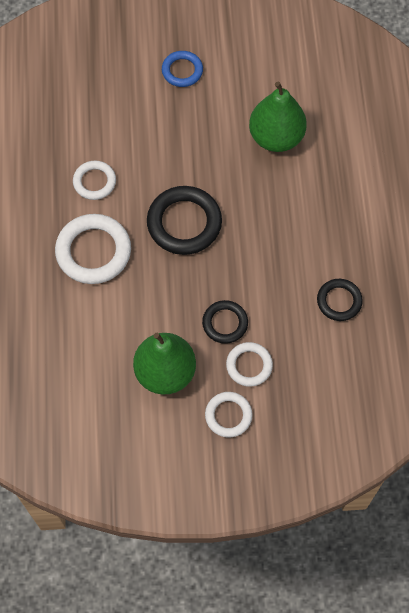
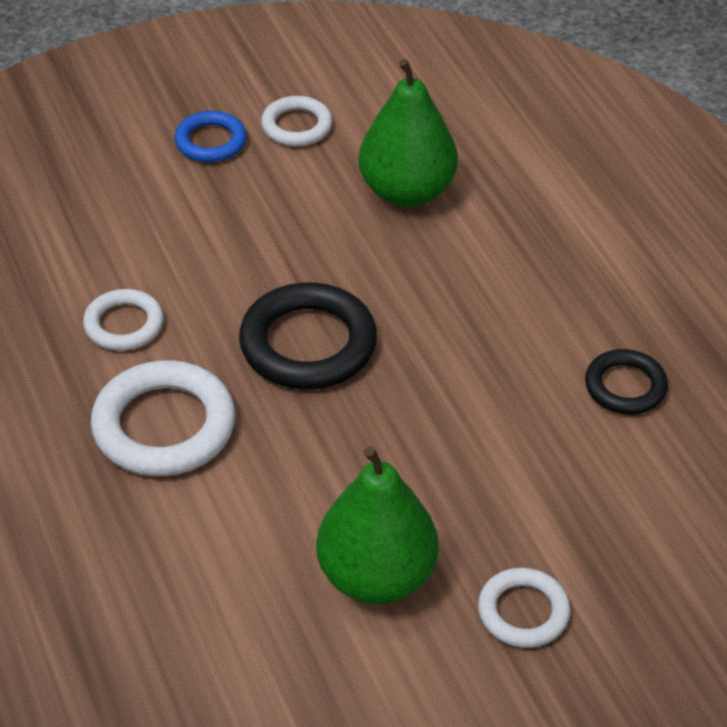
camera: 20 degrees left, 20 degrees down
(225, 323) = (448, 471): black ring -> none
(249, 365) = (521, 523): white ring -> white ring (296, 126)

